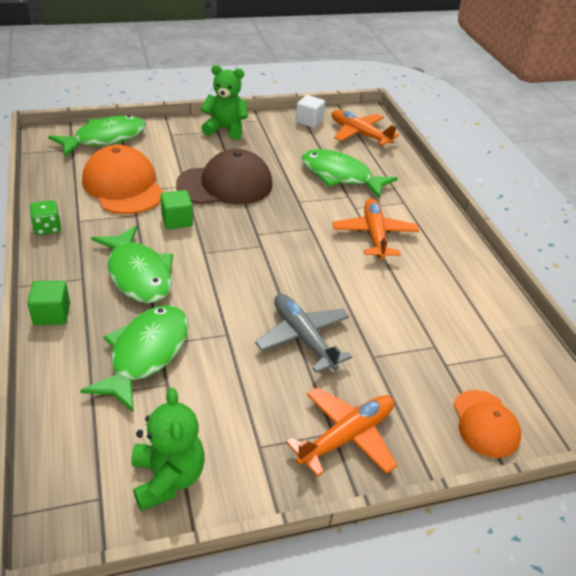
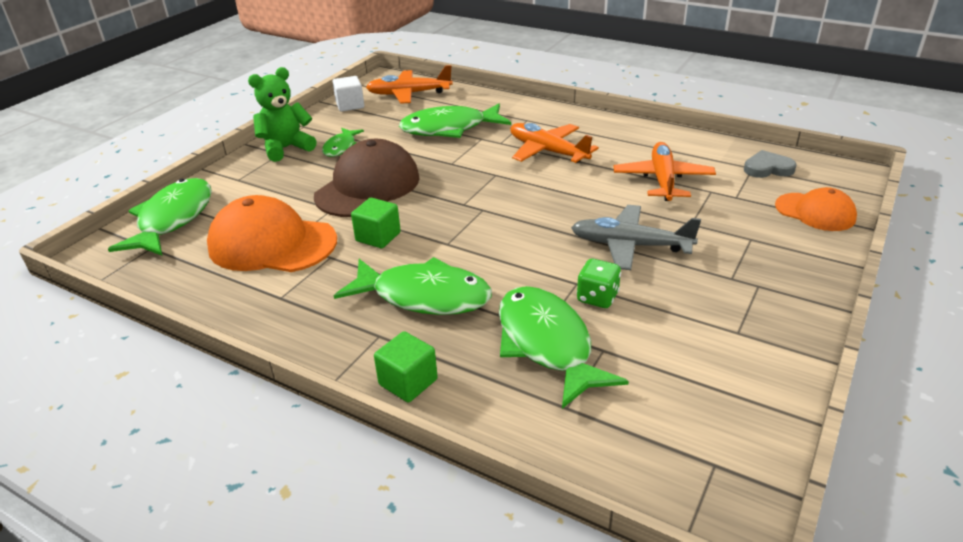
camera: 40 degrees left, 5 degrees down
(47, 228) = (260, 324): green dice -> green dice (597, 297)
(167, 478) = (728, 406): green teddy bear -> none
(255, 148) = (341, 147): none -> green fish
(347, 437) = (769, 280): orange plane -> orange plane (663, 180)
(517, 364) = (767, 168): none -> grey heart

